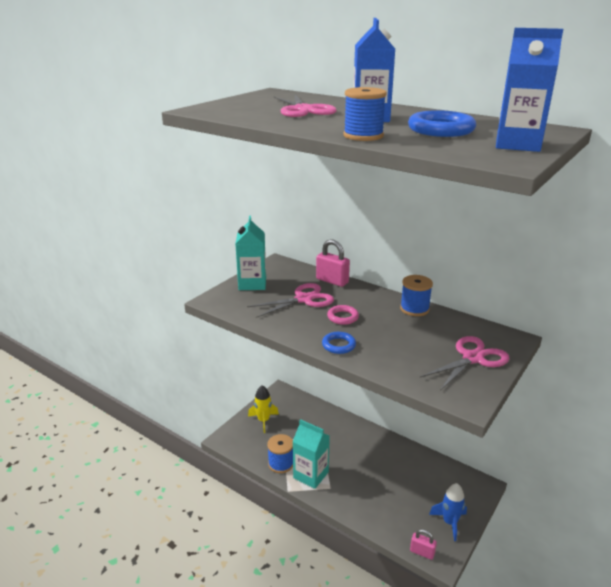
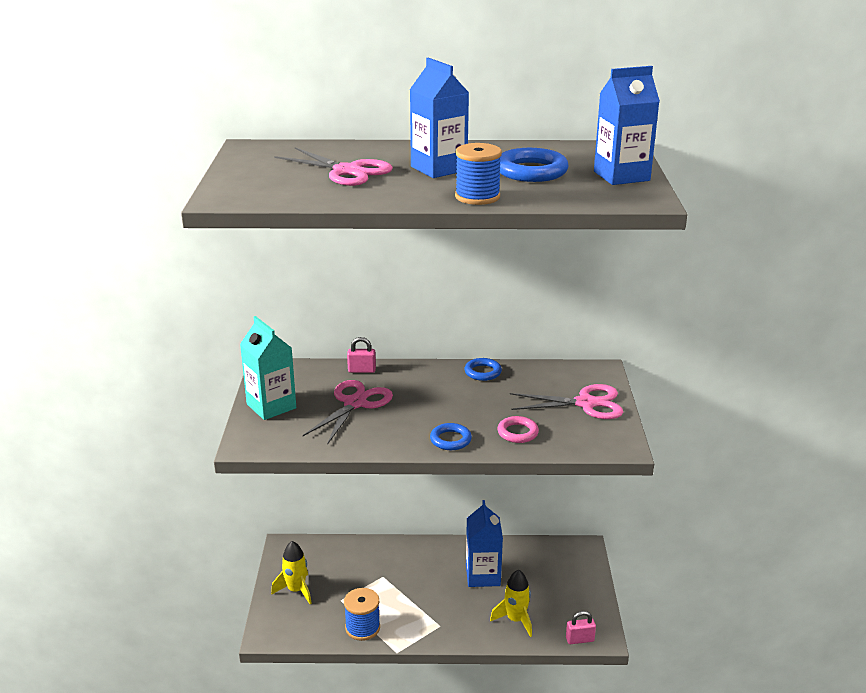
camera: 35 degrees left, 0 degrees up
(311, 475) = (407, 623): turquoise carton -> none
(332, 281) = (362, 370): pink padlock -> pink padlock, size x0.64
(342, 317) = (420, 408): pink ring -> pink ring (517, 433)
(385, 511) = (515, 620): none -> yellow rocket
(388, 468) = (483, 575): none -> blue carton
(414, 309) = (483, 372): blue spool -> blue ring
(450, 522) = (582, 598): blue rocket -> none
(473, 358) = (586, 403): pink scissors -> pink scissors turned 75 degrees clockwise

